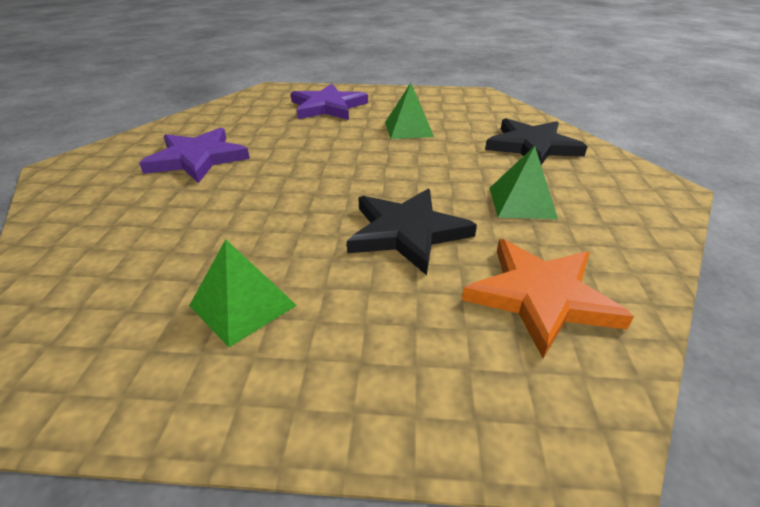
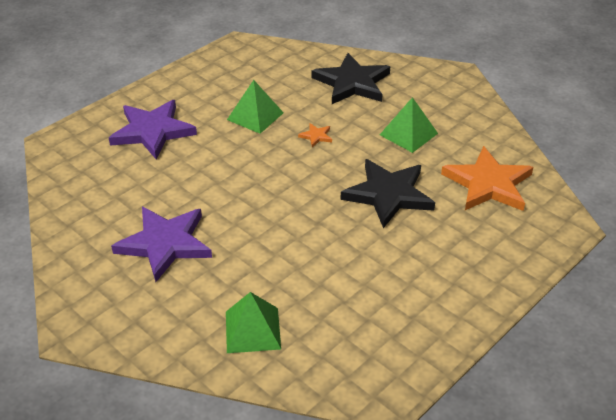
camera: 50 degrees left, 5 degrees up
(243, 305) = (389, 289): green pyramid -> green pyramid (252, 330)
(429, 161) = (316, 136): none -> orange star

